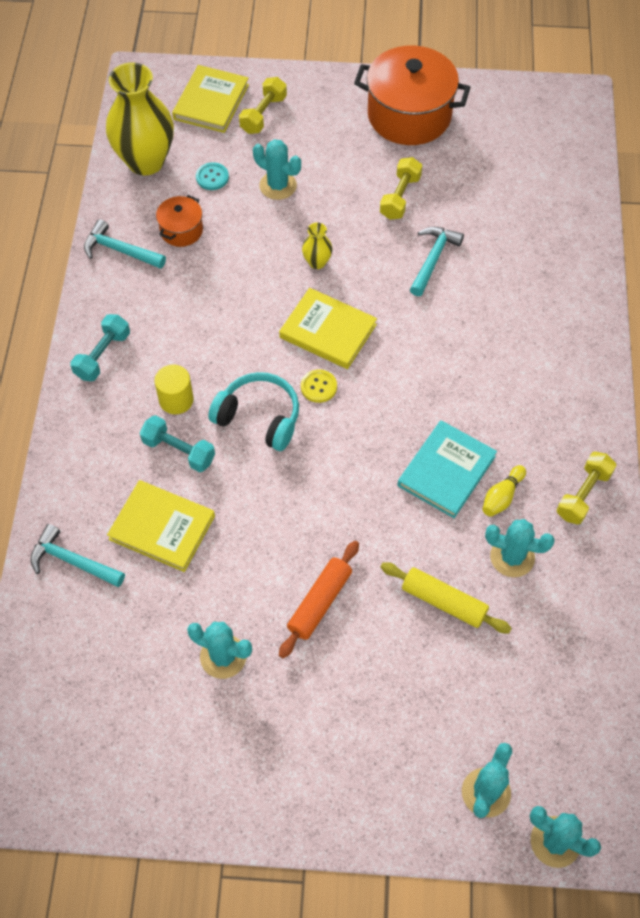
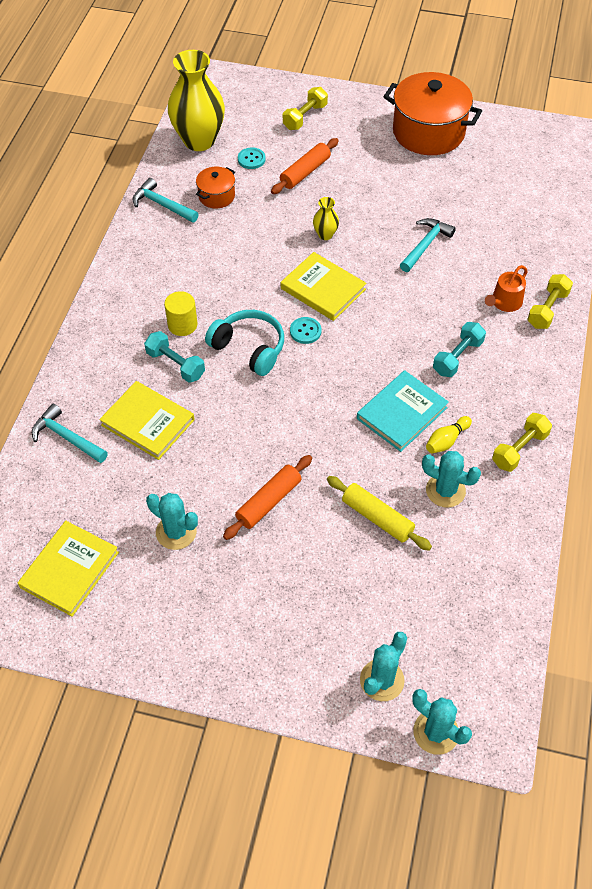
camera: 10 degrees right, 5 degrees down
(103, 355) = (129, 282): turquoise dumbbell -> turquoise dumbbell (457, 357)
(211, 102) = (263, 103): yellow book -> yellow book (69, 570)
(278, 185) = (305, 172): turquoise cactus -> orange rolling pin
(318, 387) = (305, 331): yellow button -> turquoise button
(400, 197) = (407, 193): yellow dumbbell -> yellow dumbbell (547, 309)
(534, 318) = (504, 303): none -> orange watering can

